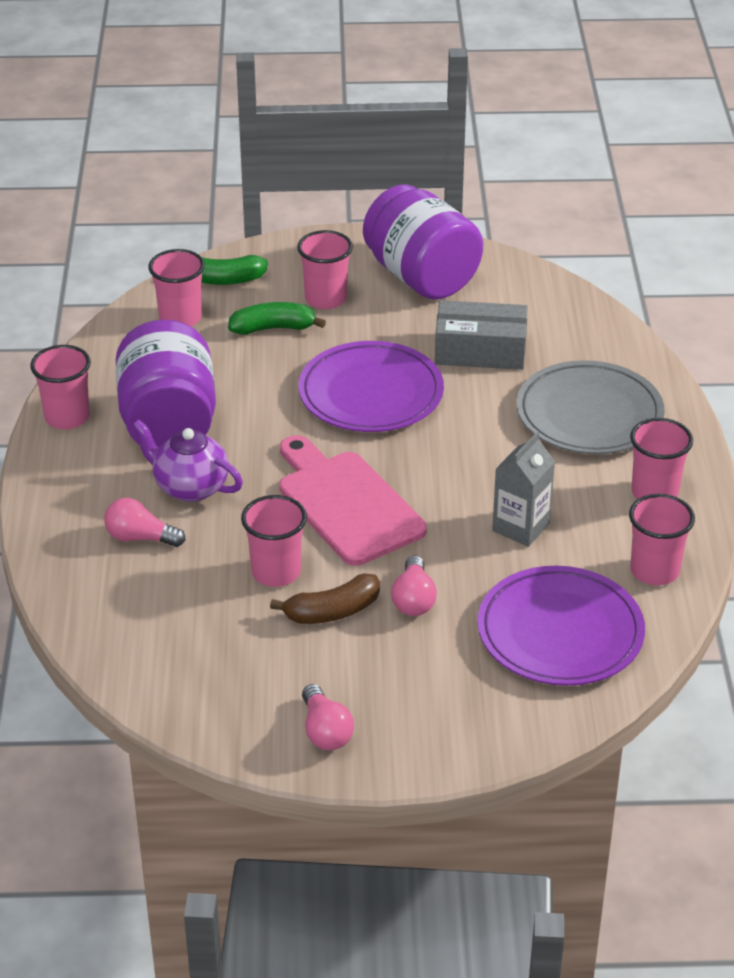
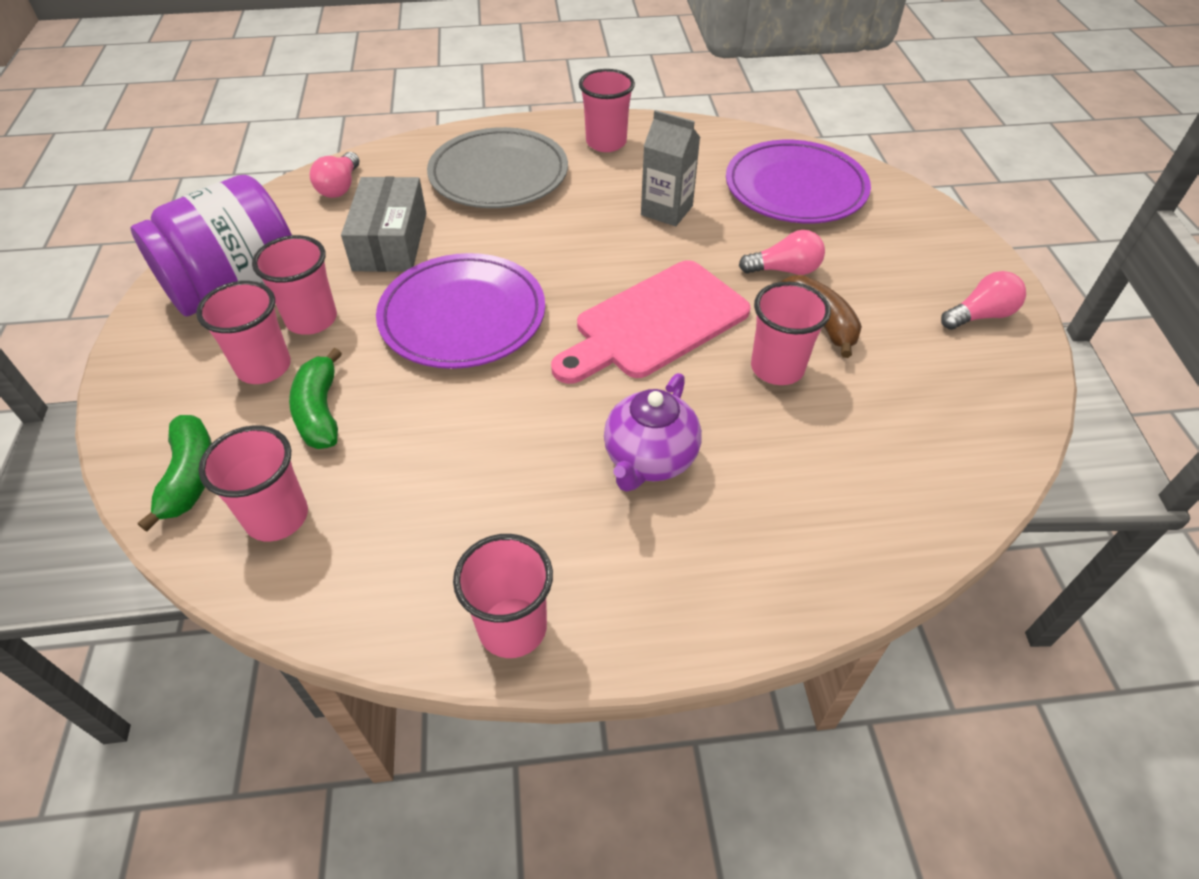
camera: 95 degrees left, 10 degrees up
(140, 538) = (754, 497): pink light bulb -> pink light bulb (340, 187)
(169, 424) = (524, 498): purple jar -> none
(654, 571) = (705, 144): pink cup -> pink cup (311, 319)

